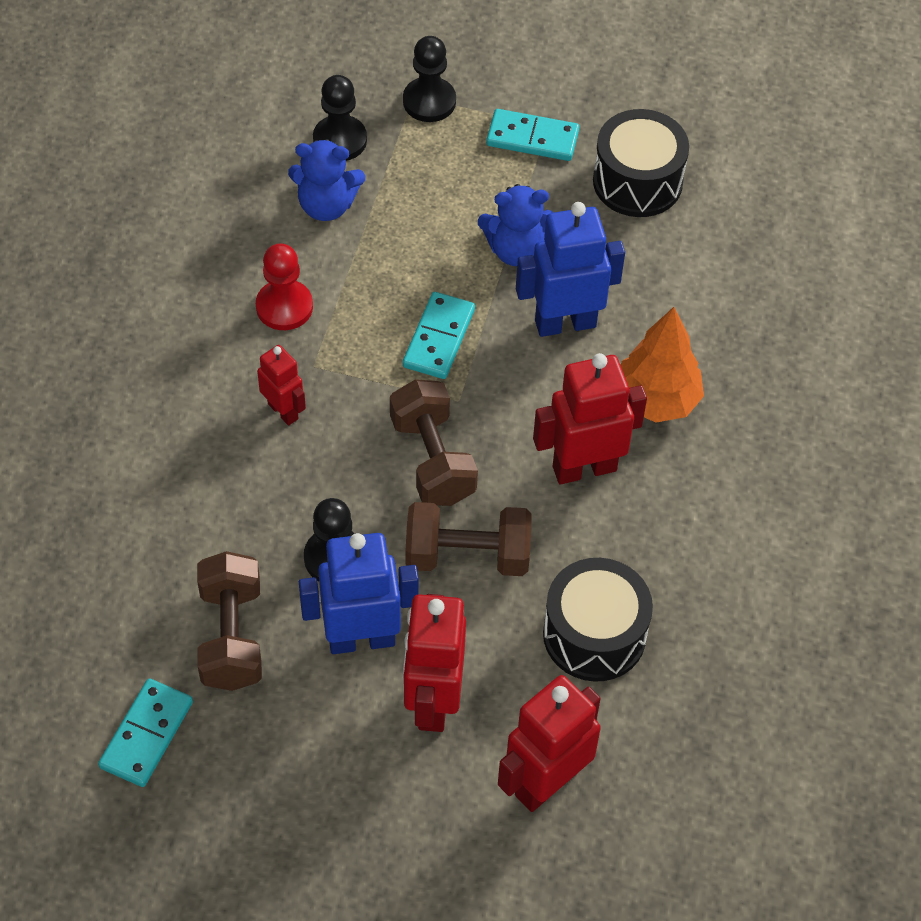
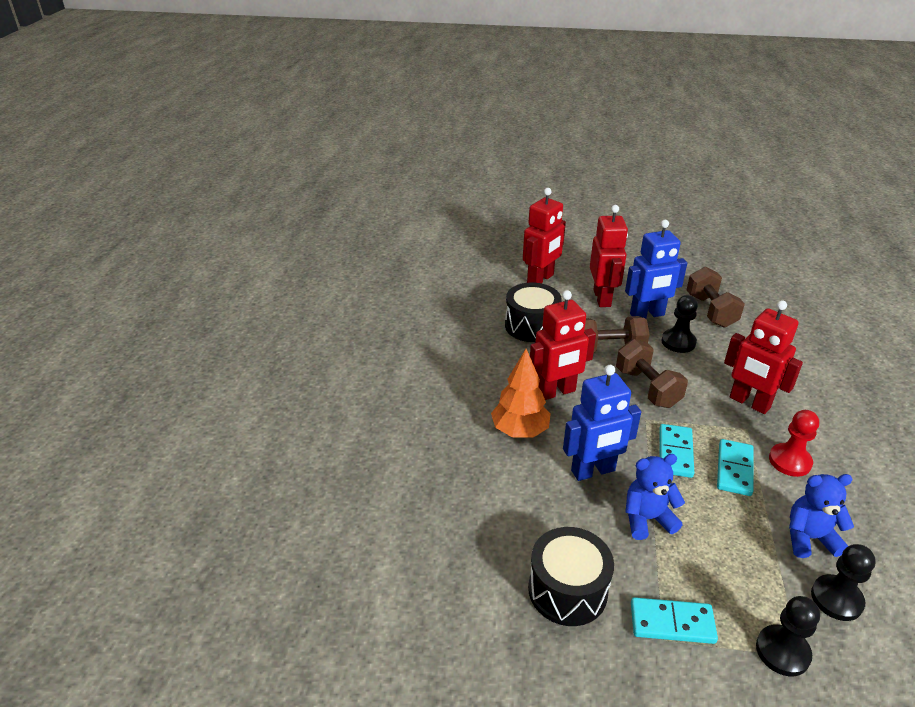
camera: 175 degrees right, 20 degrees down
(147, 735) = (725, 279): turquoise domino -> turquoise domino (734, 469)
(283, 411) = (749, 403): red robot -> red robot, size x1.75

